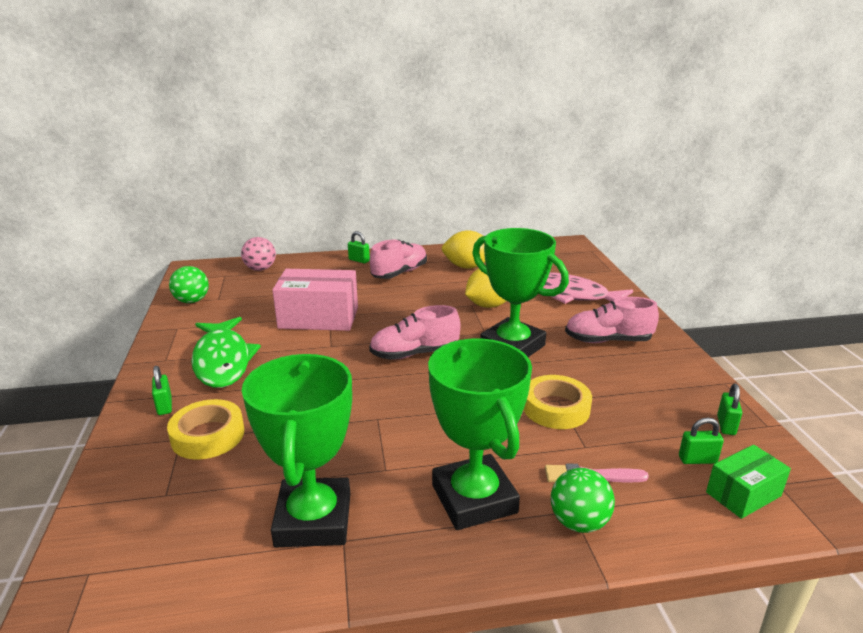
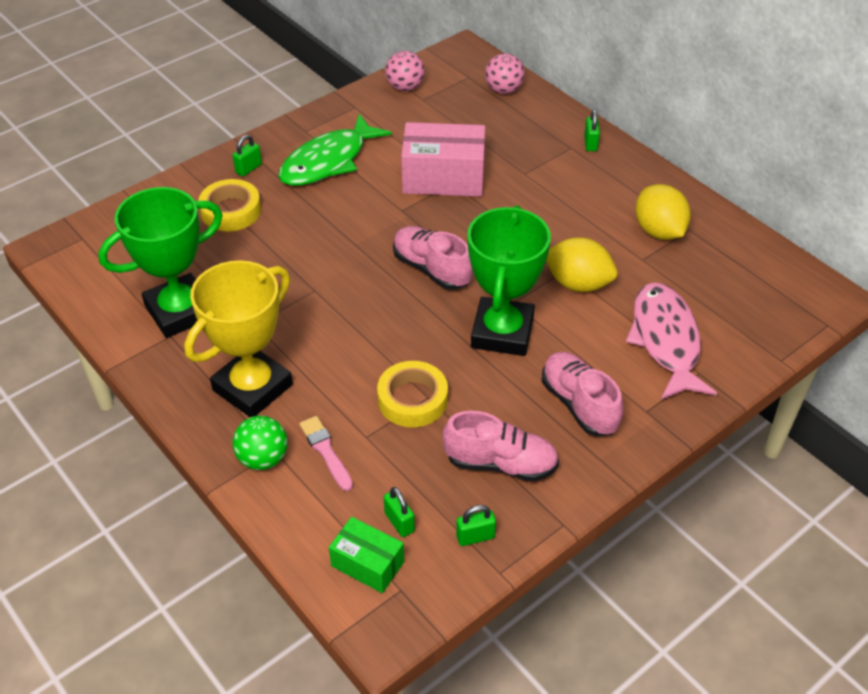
camera: 60 degrees right, 20 degrees up
(192, 301) = (405, 87): green ball -> pink ball
(318, 318) = (443, 178): pink box -> pink box turned 60 degrees counterclockwise
(399, 273) = (589, 186): pink shoe -> pink shoe (500, 463)
(474, 499) = (252, 387): green trophy -> yellow trophy

